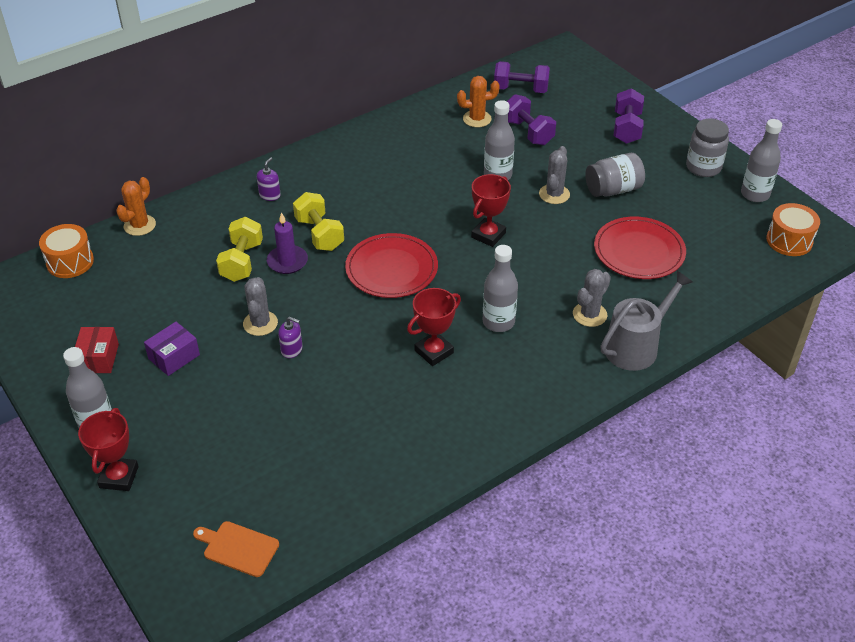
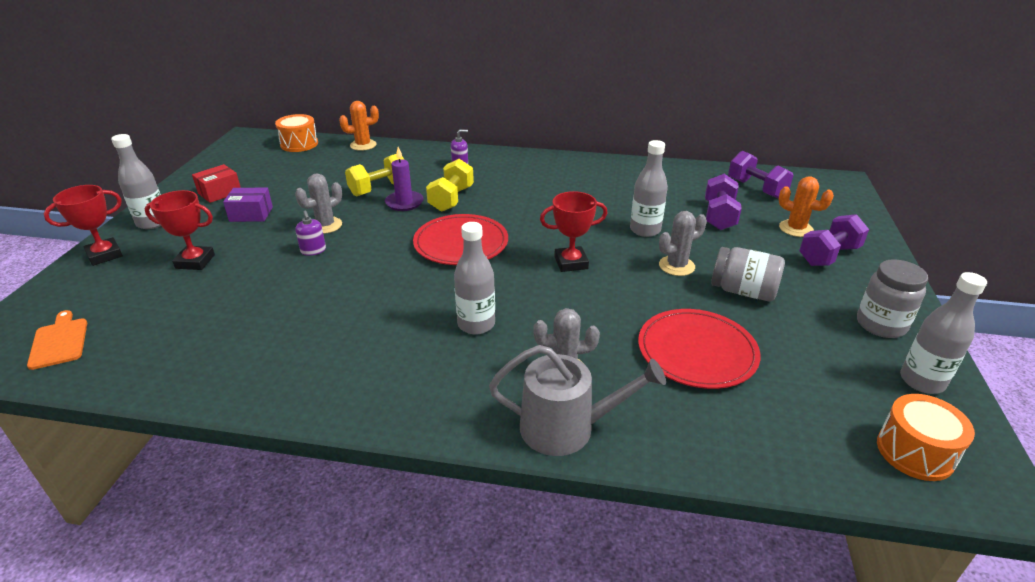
camera: 45 degrees right, 10 degrees down
(434, 352) = (393, 312): red trophy -> red trophy (195, 261)
(477, 119) = (685, 190): orange cactus -> orange cactus (796, 228)

